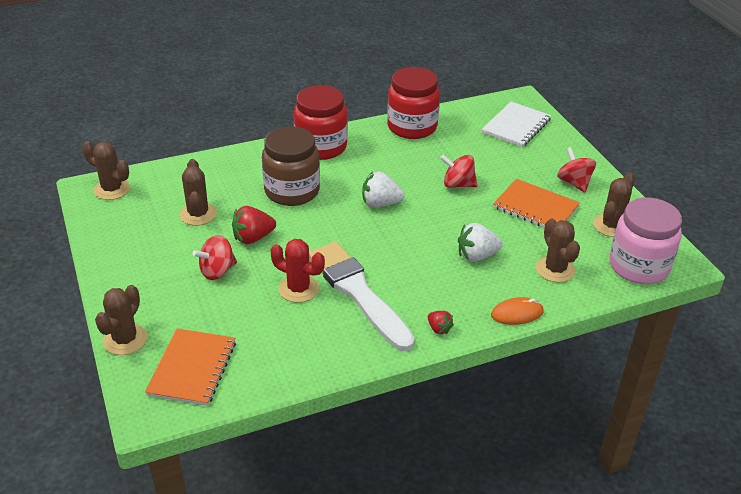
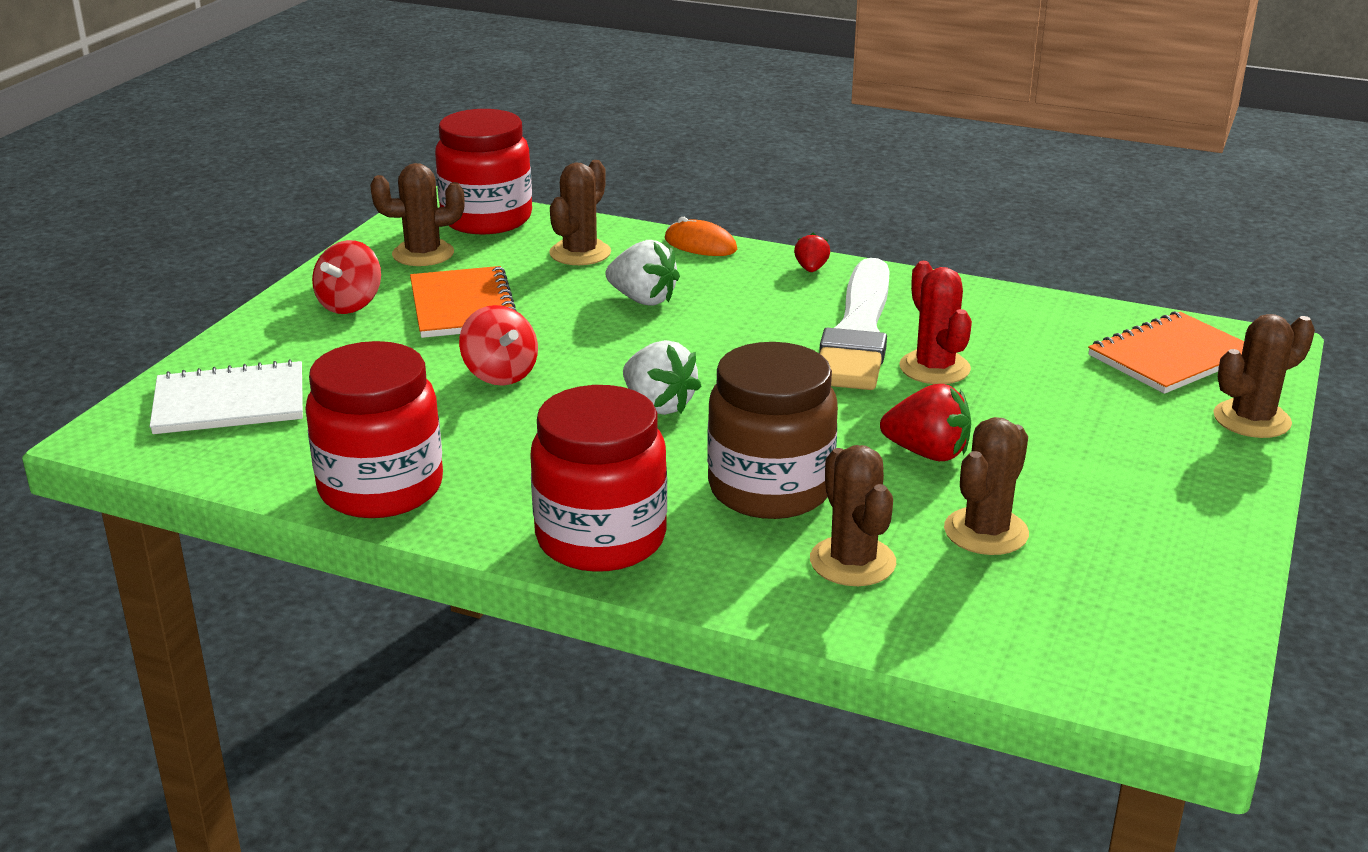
camera: 135 degrees left, 10 degrees down
(112, 189) = (1129, 668): brown cactus -> brown cactus (852, 562)
(217, 271) = (1035, 437): red spinning top -> none
(638, 266) = (486, 219): pink jar -> red jar

